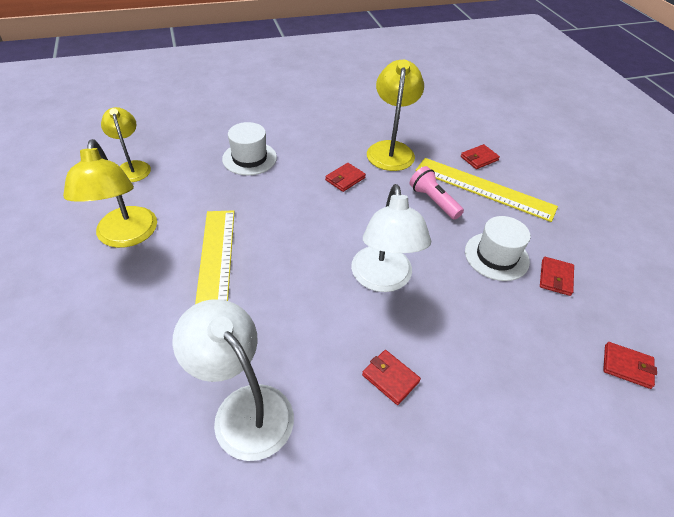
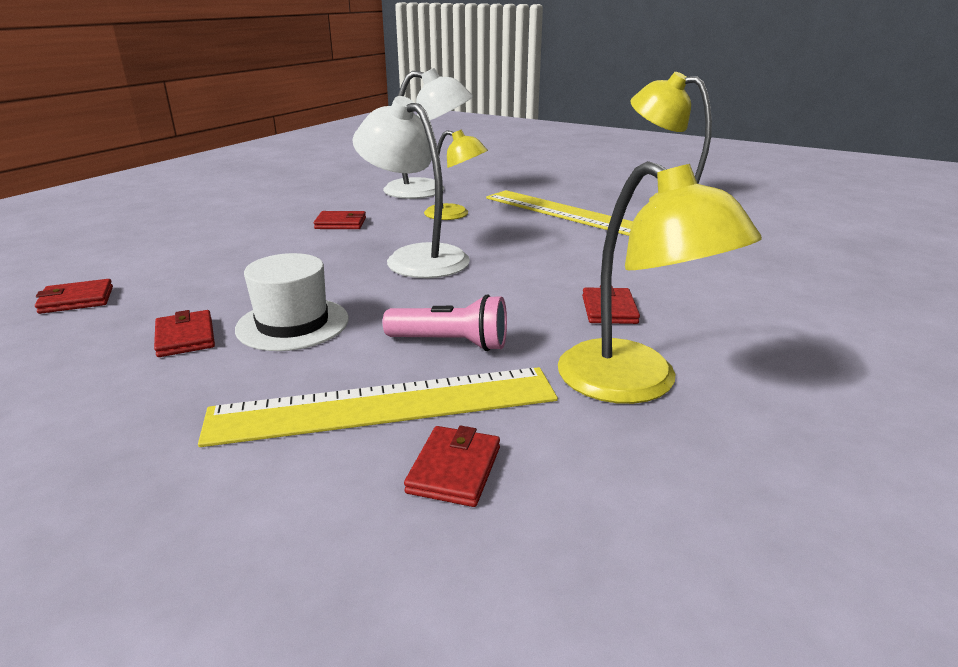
camera: 140 degrees right, 20 degrees down
(132, 167) = (799, 224): yellow lamp -> yellow lamp (455, 214)
(249, 158) = (750, 275): white hat -> none

